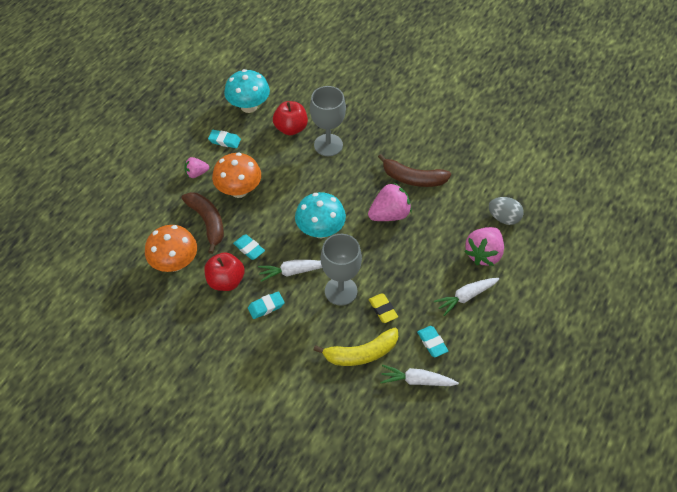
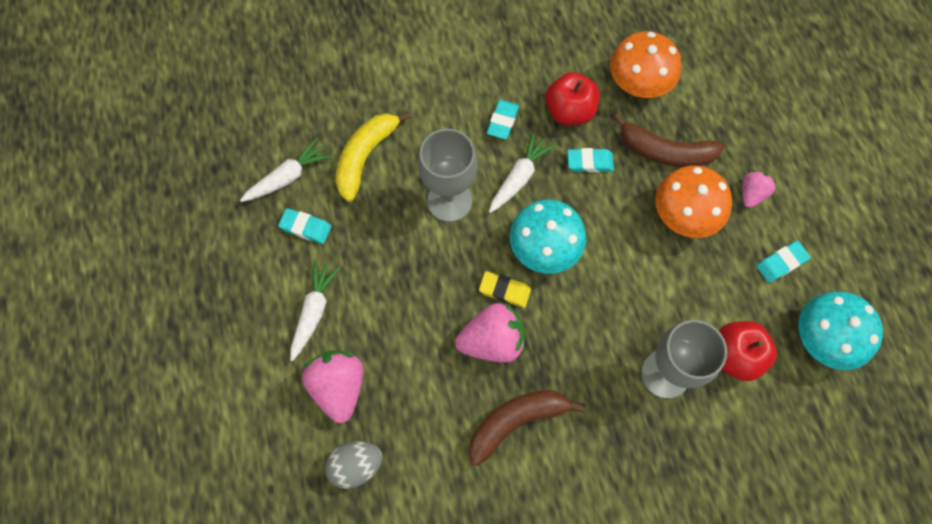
camera: 135 degrees right, 15 degrees up
(383, 309) = (388, 219): yellow eraser -> yellow eraser (504, 290)
(389, 214) = (492, 341): pink strawberry -> pink strawberry turned 120 degrees counterclockwise

